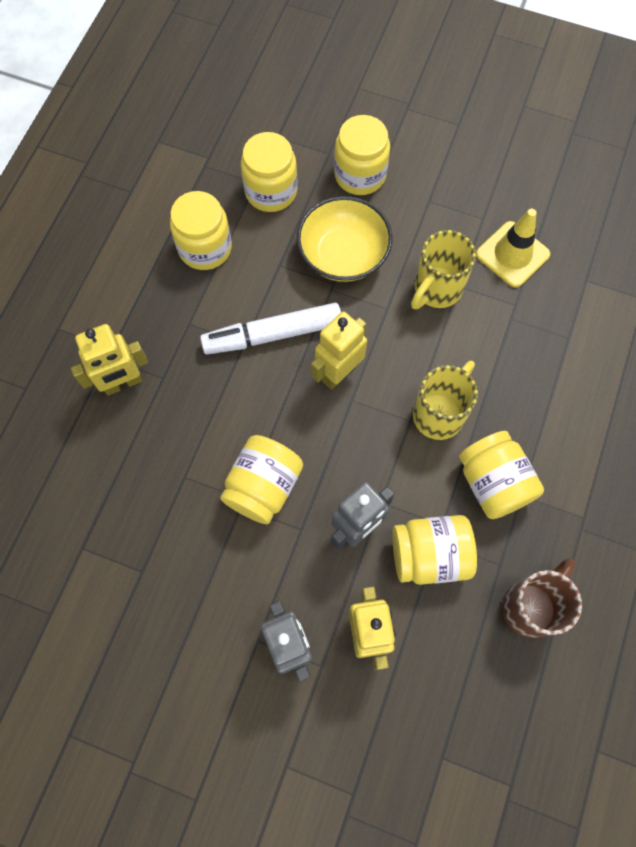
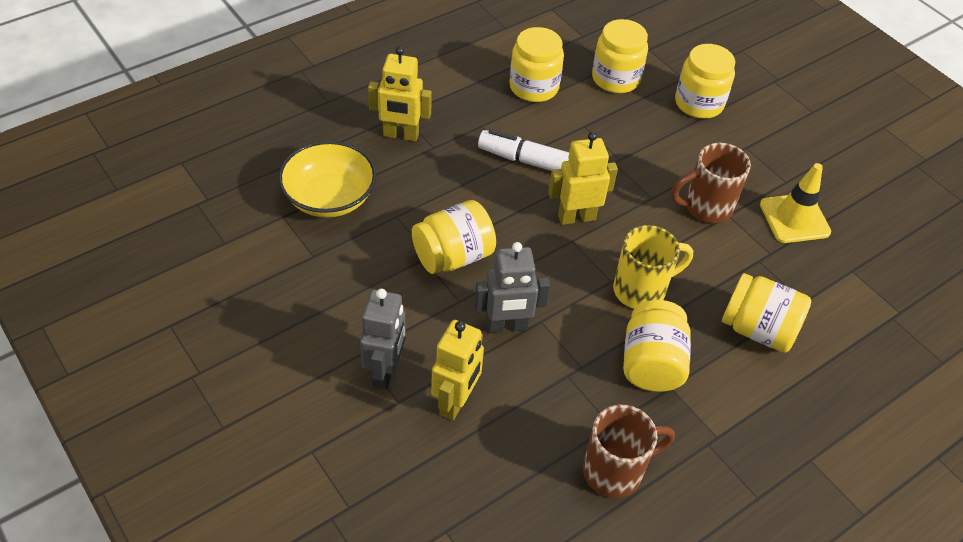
camera: 30 degrees right, 20 degrees down
(343, 254) = (643, 145): yellow bowl -> yellow bowl (329, 198)
(429, 555) = (553, 380): yellow jar -> yellow jar (758, 329)
(436, 289) = (705, 207): yellow mug -> brown mug

